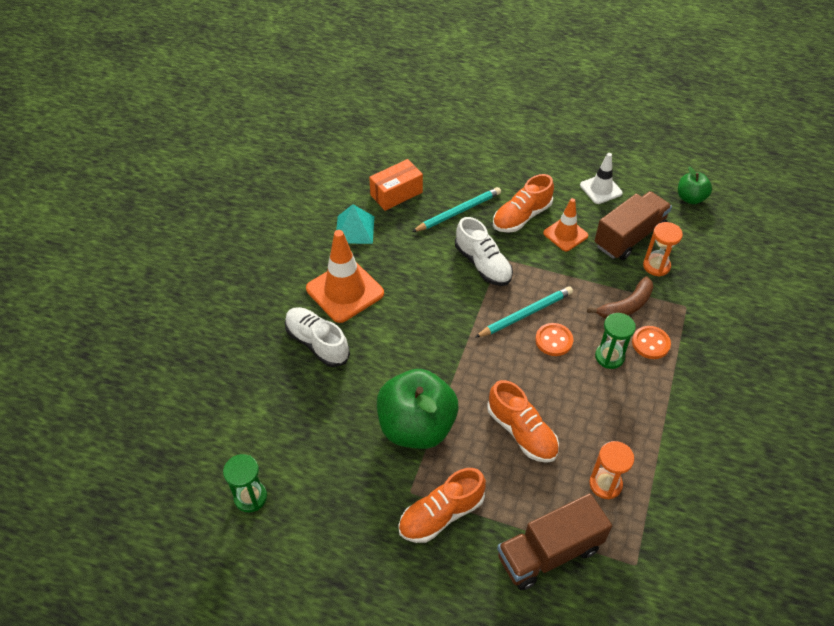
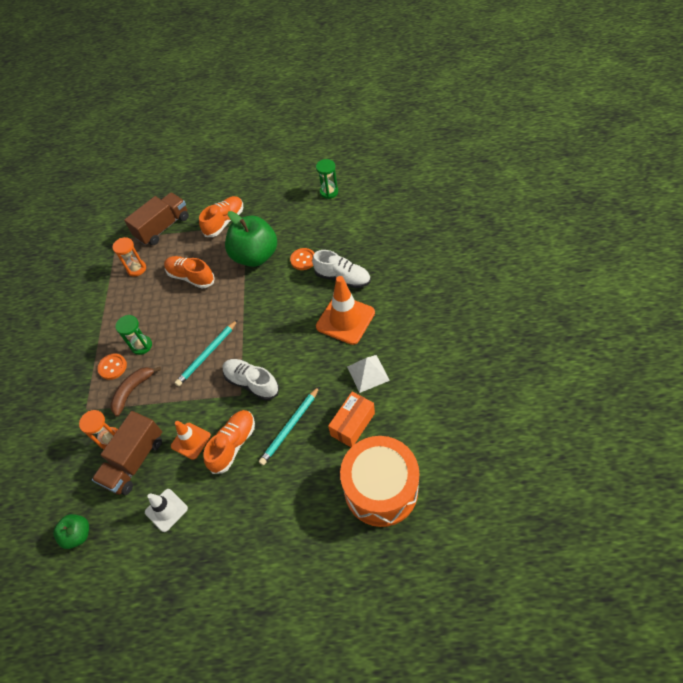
camera: 165 degrees right, 5 degrees up
(355, 229) = (368, 373): turquoise pyramid -> white pyramid
(399, 143) = (381, 489): none -> orange drum
(554, 340) = (182, 342): orange button -> orange button (303, 260)

